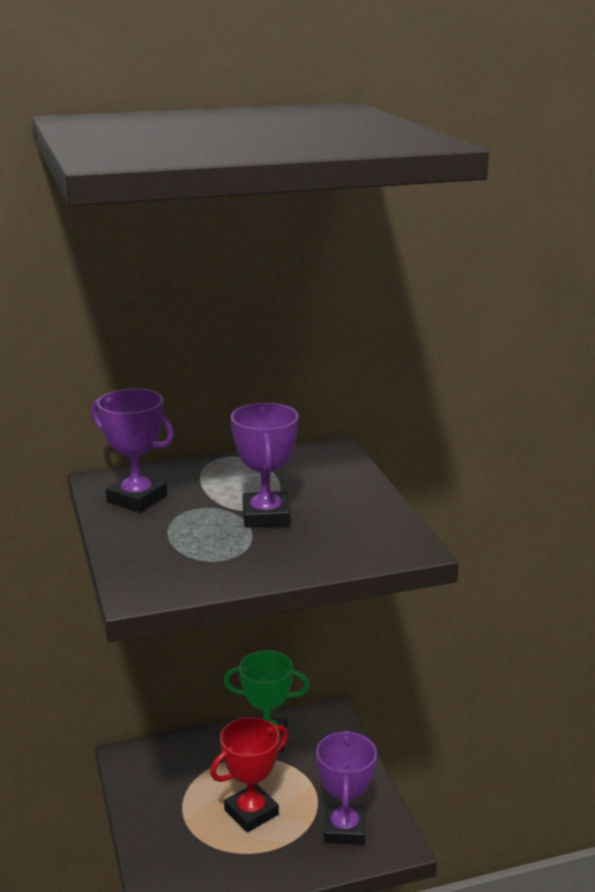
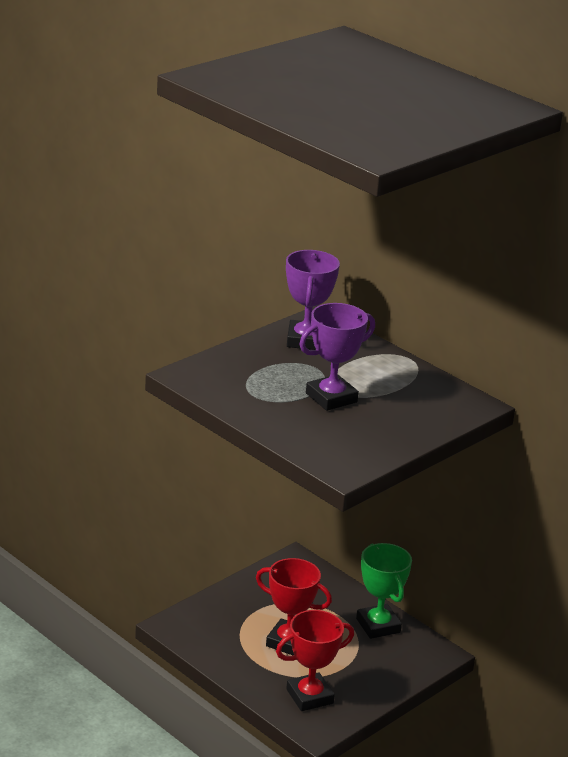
camera: 60 degrees right, 5 degrees up
(344, 829) = (309, 696): purple trophy -> red trophy

